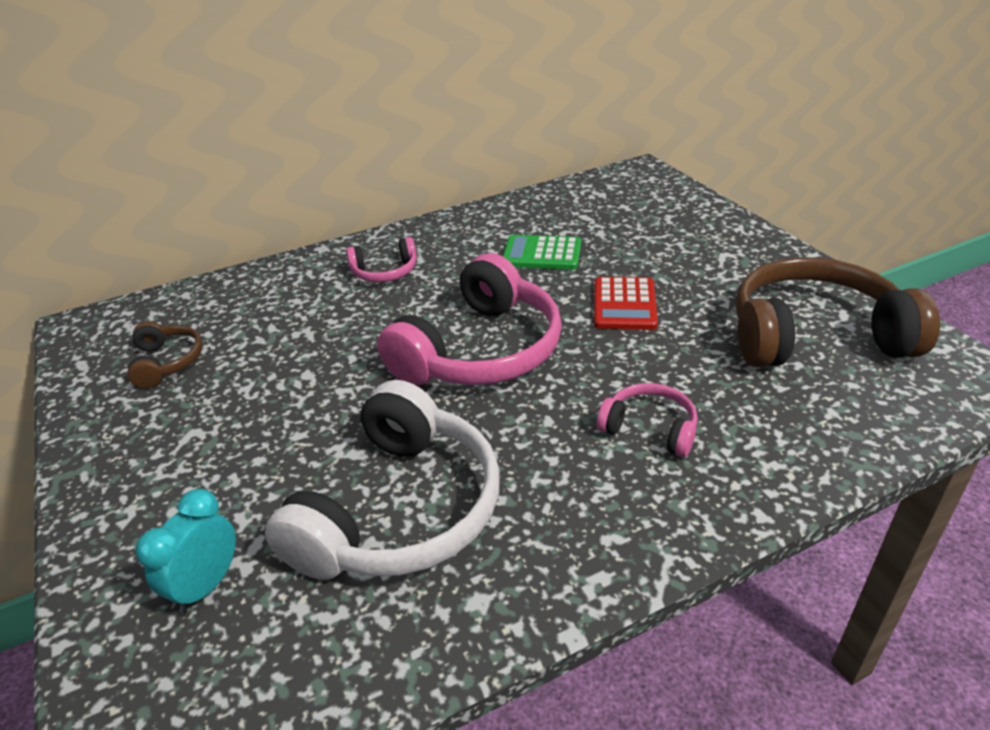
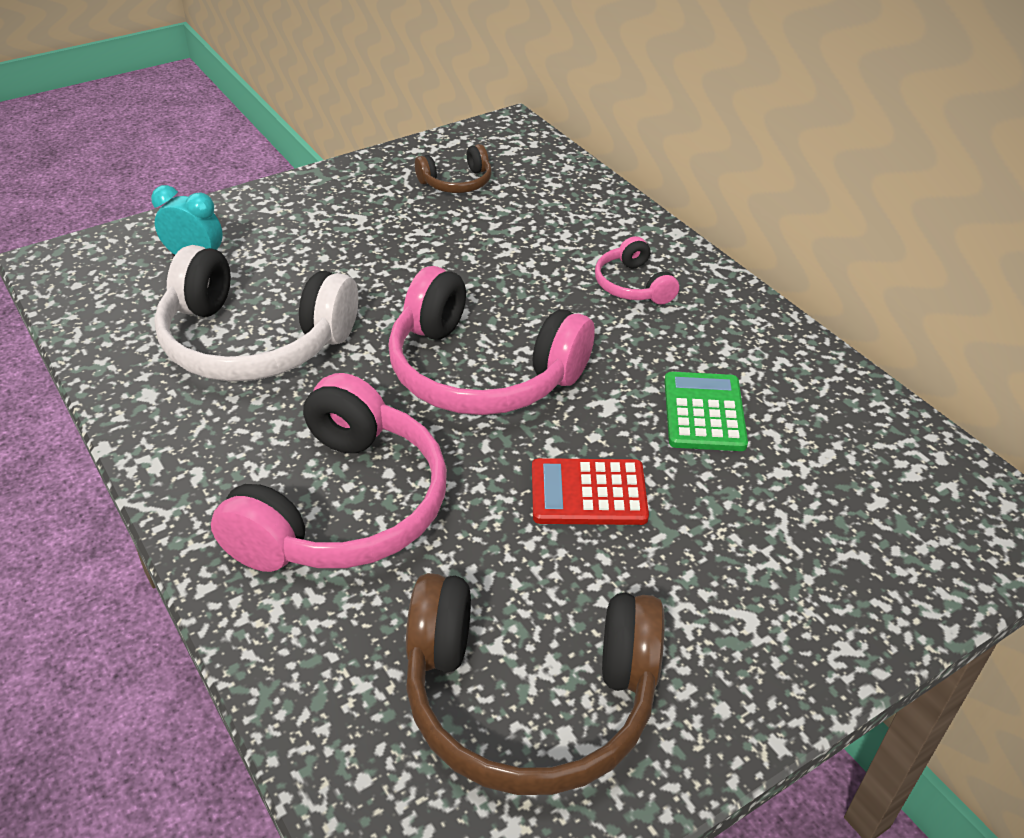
camera: 80 degrees right, 5 degrees up
(650, 429) = (343, 507): pink headphones -> pink headphones, size x2.09
(815, 336) = (529, 698): brown headphones -> brown headphones turned 105 degrees clockwise

